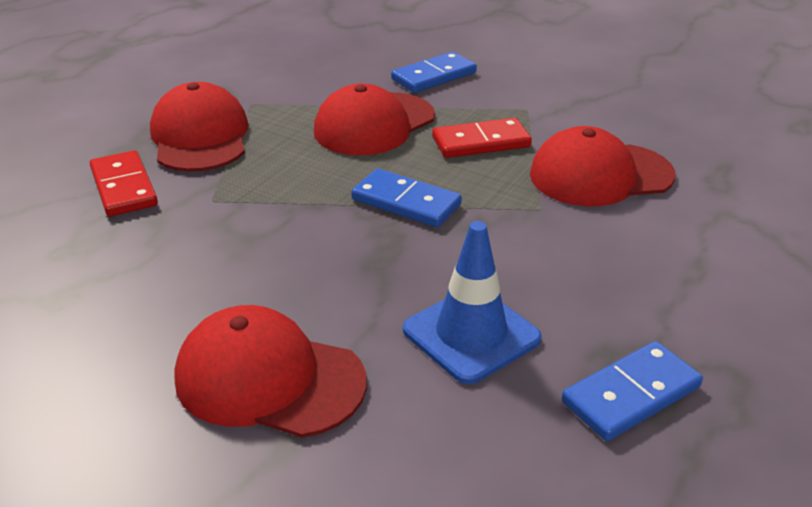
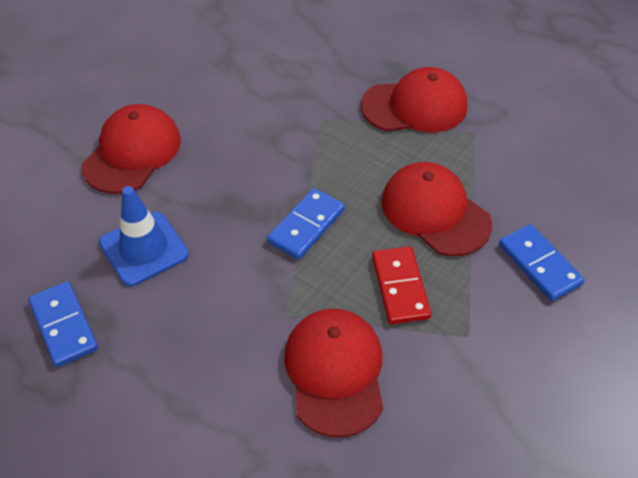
camera: 95 degrees right, 15 degrees up
(123, 187) = (344, 74): red domino -> none

